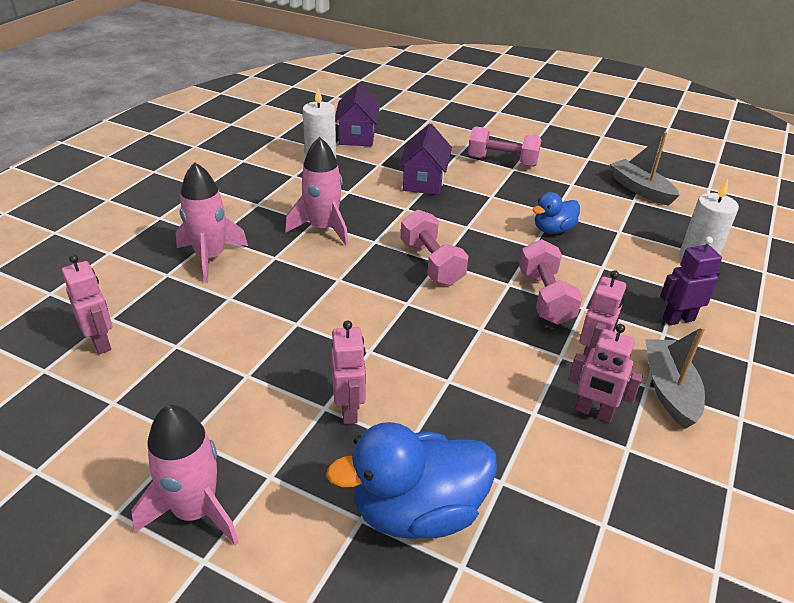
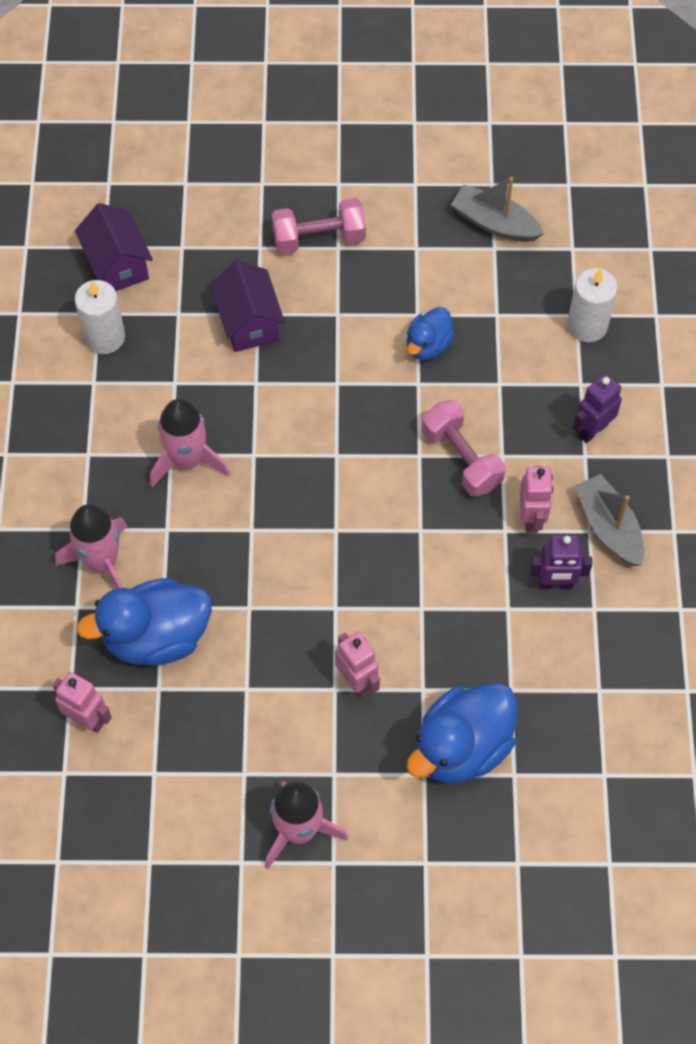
camera: 25 degrees left, 25 degrees up
(207, 313) = (156, 637): none -> blue duck
(431, 263) = (330, 461): pink dumbbell -> none
(593, 412) = (555, 583): pink robot -> purple robot

